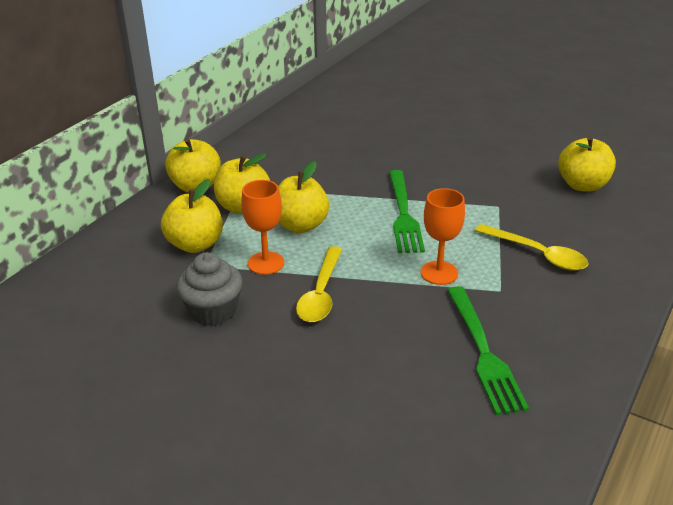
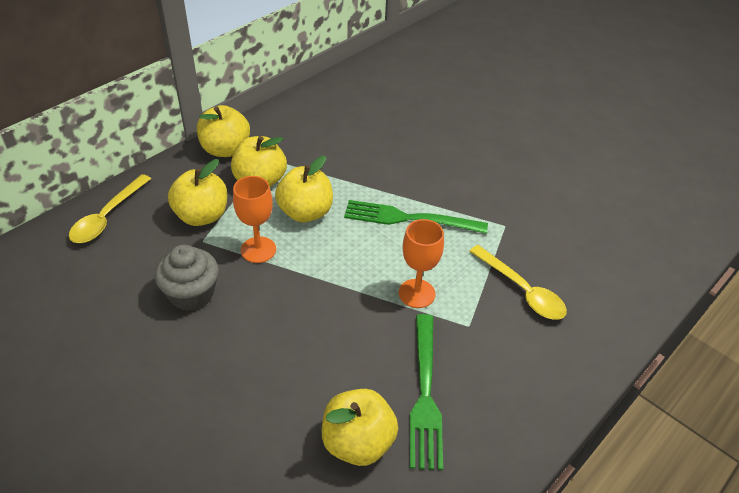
camera: 10 degrees right, 10 degrees up
(321, 293) = (296, 294): yellow spoon -> yellow spoon (107, 217)
(404, 215) = (408, 218): green fork -> green fork turned 90 degrees clockwise
(582, 185) = (600, 216): yellow apple -> yellow apple (358, 442)

